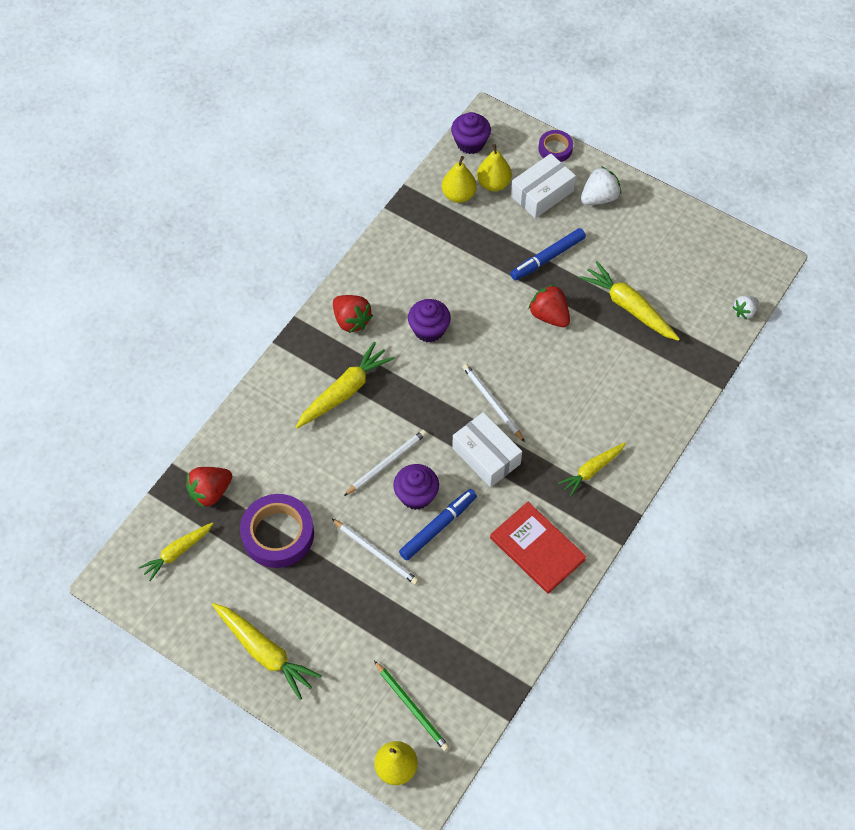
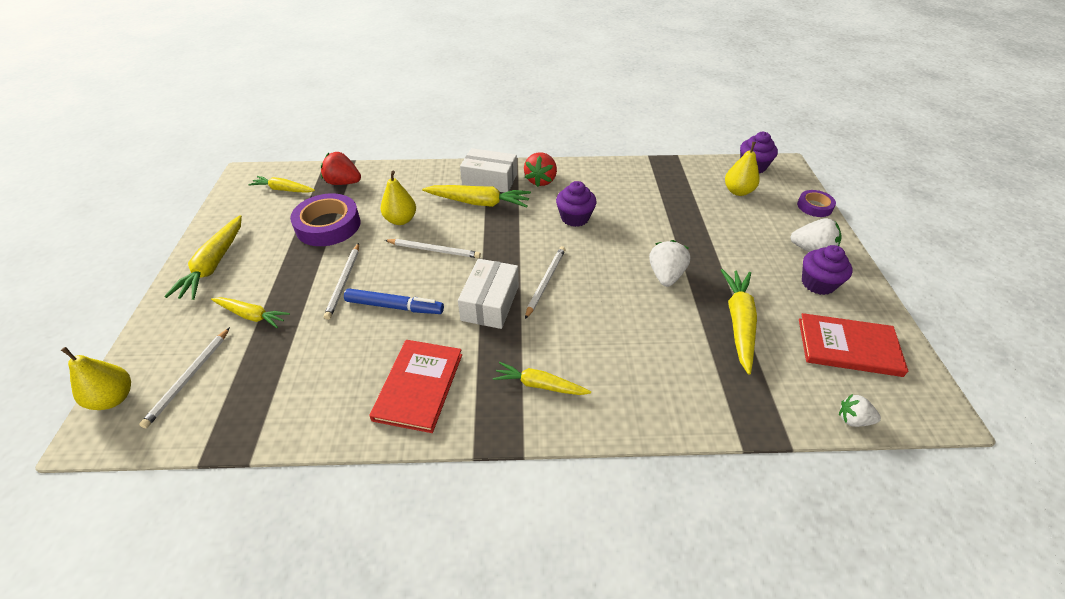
camera: 55 degrees right, 15 degrees down
(367, 640) = (251, 315): none -> yellow carrot
(412, 707) = (189, 378): green pencil -> white pencil
(416, 495) = (417, 279): purple cupcake -> purple cupcake (818, 283)
(458, 195) = (704, 180): yellow pear -> yellow pear (401, 220)
(542, 193) = (767, 218): white box -> white box (489, 180)
(547, 258) = (716, 249): blue marker -> none
(549, 315) = (665, 275): red strawberry -> white strawberry
(695, 262) = (848, 347): none -> red book

